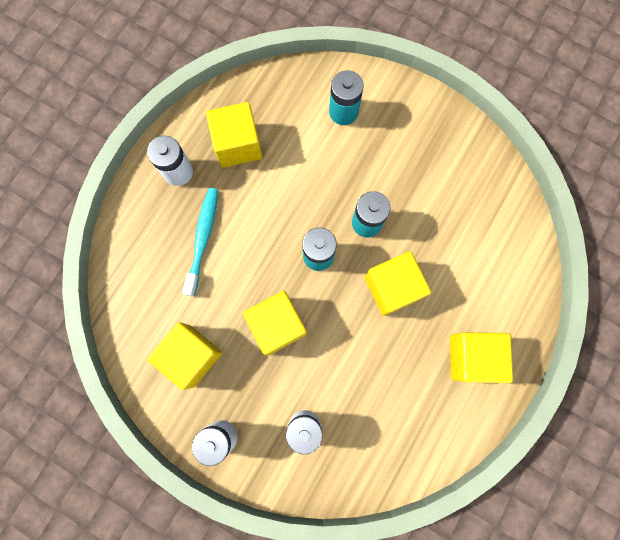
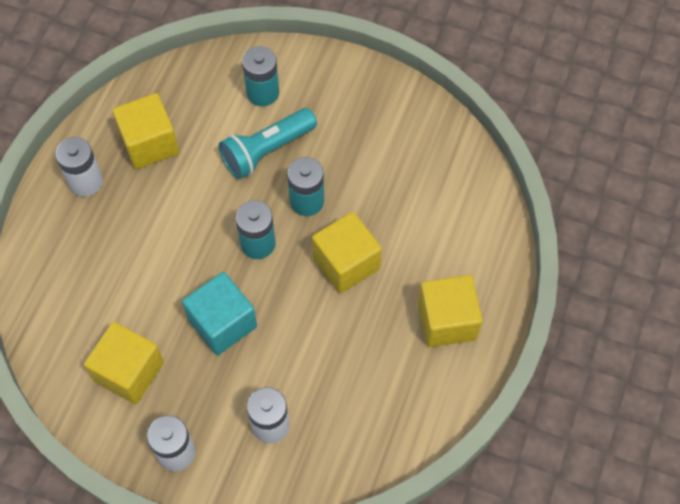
camera: 10 degrees left, 15 degrees down
(203, 239) = (124, 247): turquoise toothbrush -> none
(277, 325) = (222, 323): yellow cube -> turquoise cube
(338, 168) = (266, 151): none -> turquoise flashlight

